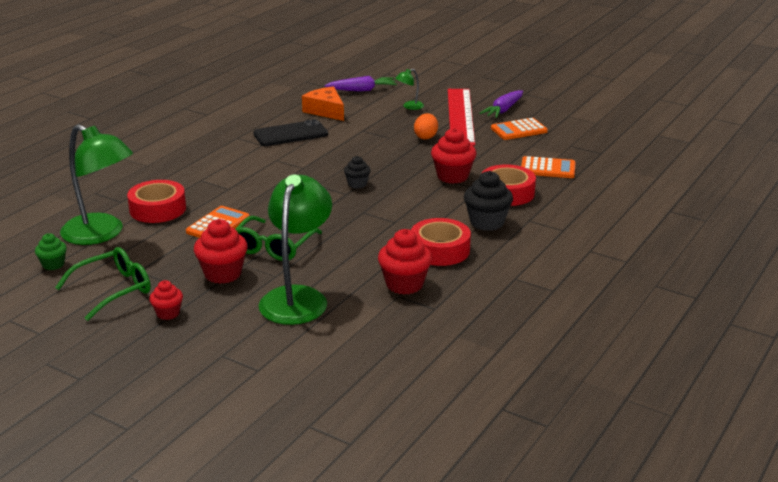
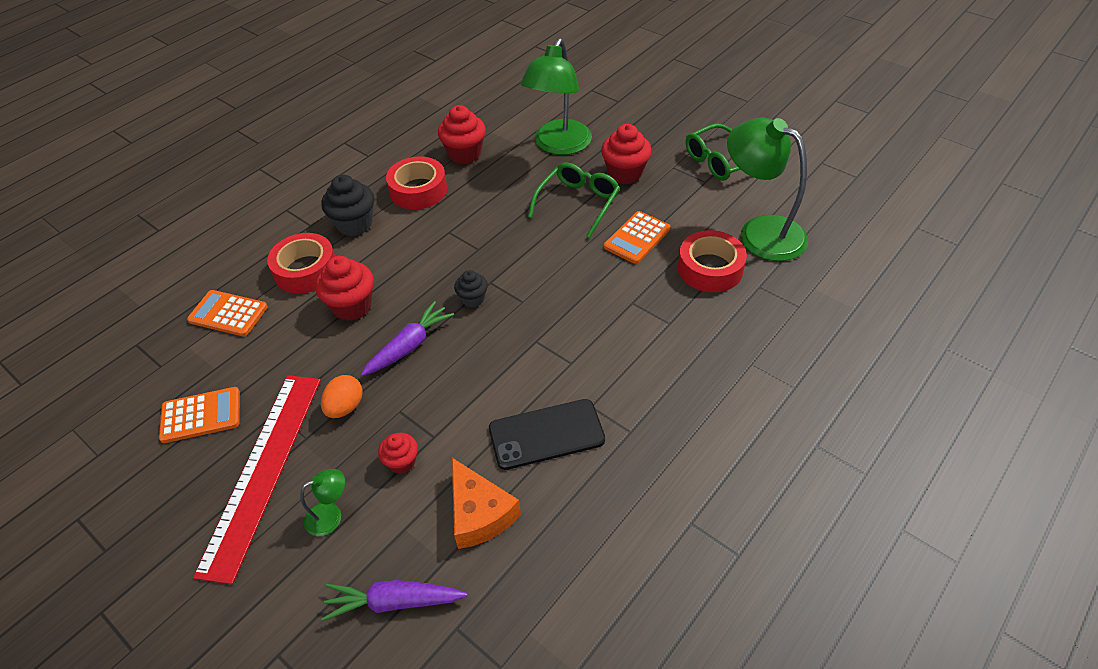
camera: 170 degrees left, 20 degrees up
(53, 264) = (791, 193): green cupcake -> none
(168, 313) = (666, 136): red cupcake -> red cupcake (402, 462)
(503, 110) = (183, 485): purple carrot -> purple carrot (409, 346)

